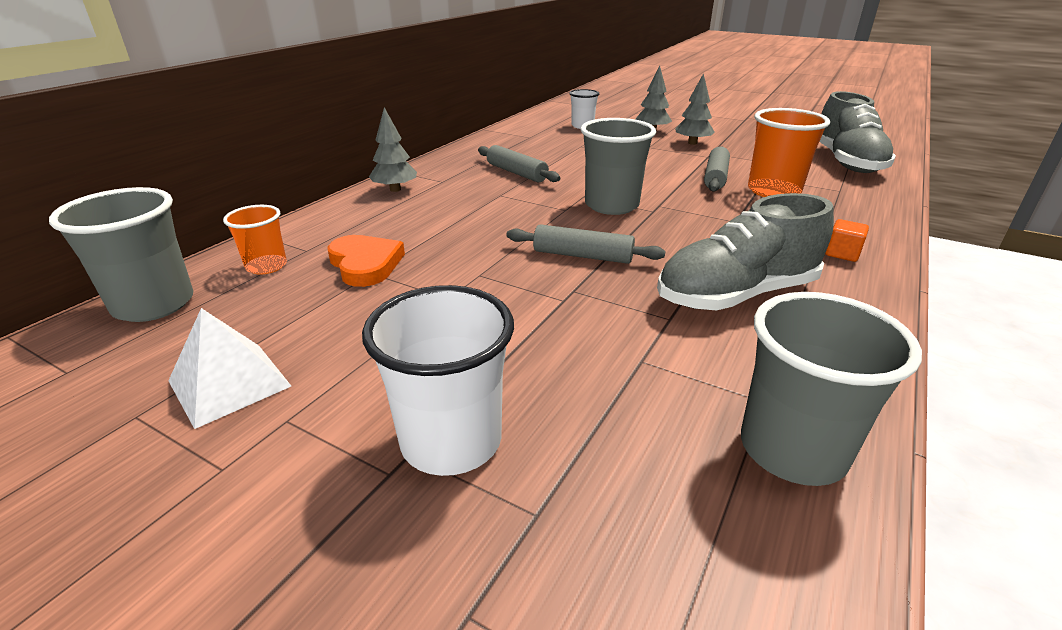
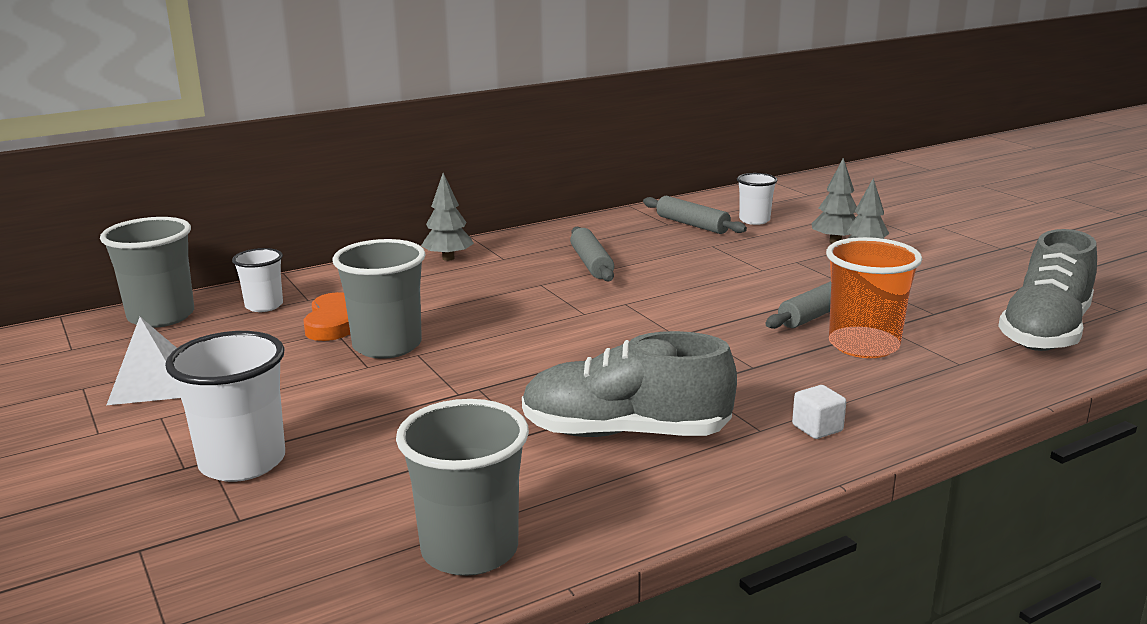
camera: 30 degrees right, 10 degrees down
(266, 266) = (264, 306): orange cup -> white cup
(583, 255) = (533, 361): grey rolling pin -> grey rolling pin (692, 225)
(611, 205) = (639, 319): grey cup -> grey cup (387, 346)
(842, 253) = (817, 428): orange cube -> white cube

